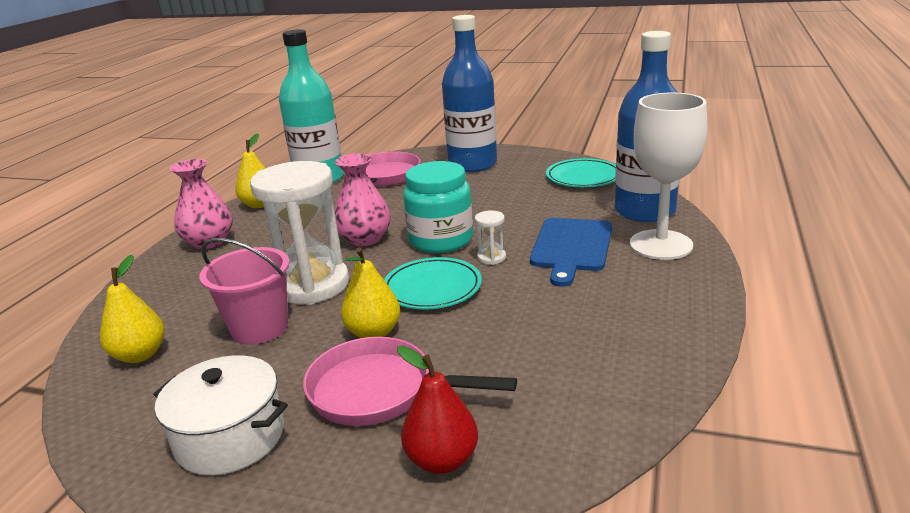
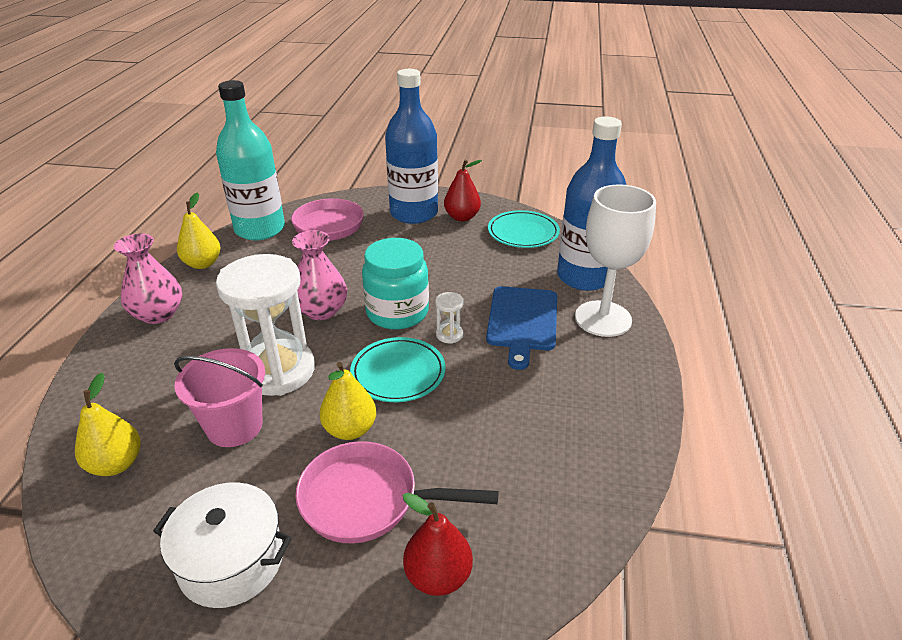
camera: 10 degrees left, 10 degrees up
(521, 166) = (462, 217): none -> red pear

